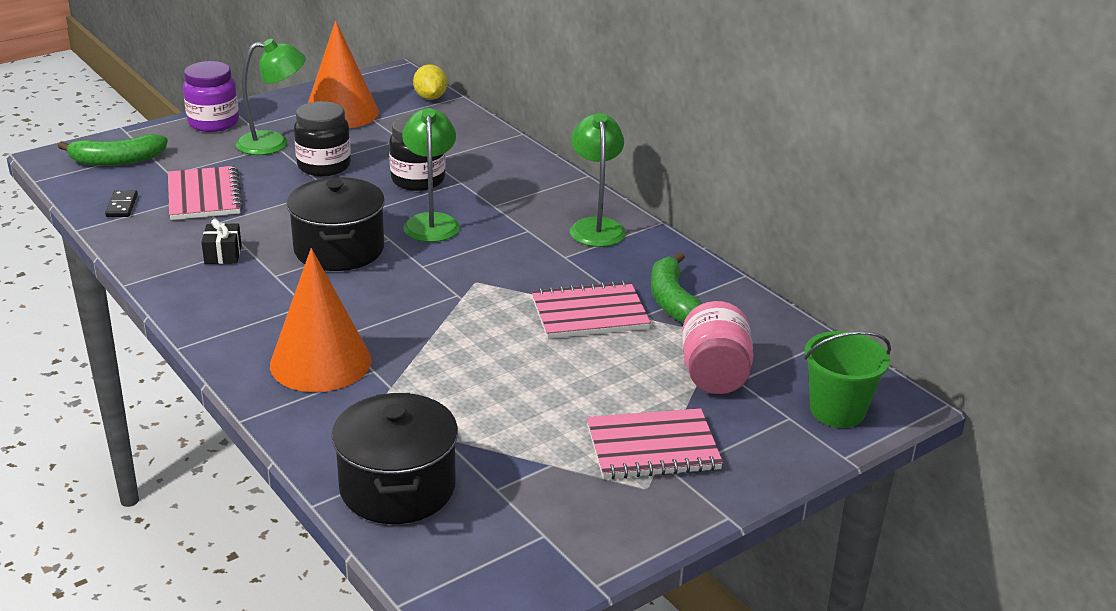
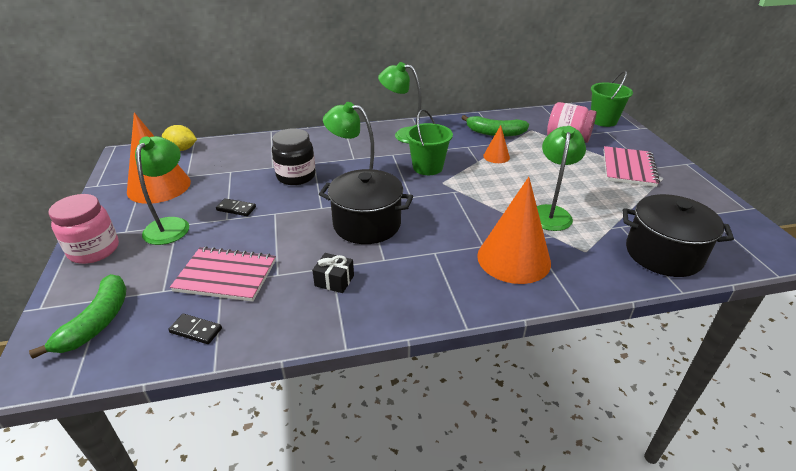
camera: 65 degrees left, 5 degrees up
(213, 123) = (94, 250): purple jar -> pink jar
(324, 166) = (236, 209): black jar -> black domino
(451, 380) = (550, 212): none -> green lamp
(510, 263) = (427, 167): none -> green bucket
(589, 314) = (496, 156): pink notebook -> orange cone

